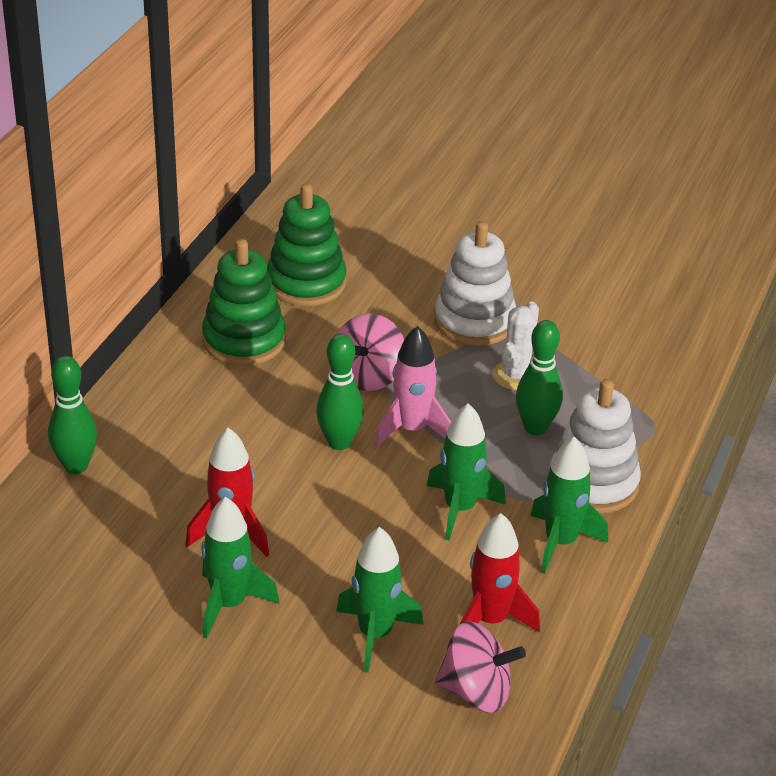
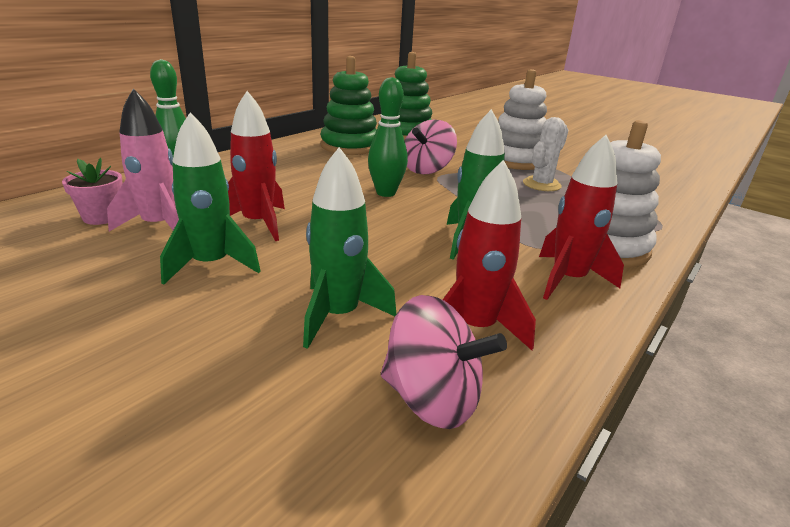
camera: 15 degrees right, 10 degrees down
(65, 565) = (102, 217): none -> pink flower pot
(412, 430) = (448, 196): pink rocket -> pink rocket (159, 226)
(535, 428) = (553, 210): green bowling pin -> none
(560, 542) = (568, 280): green rocket -> red rocket

